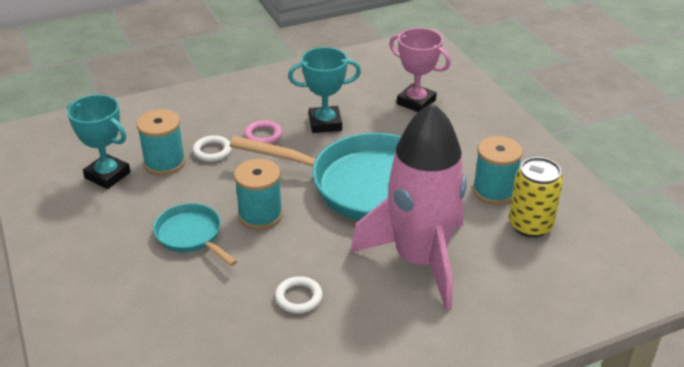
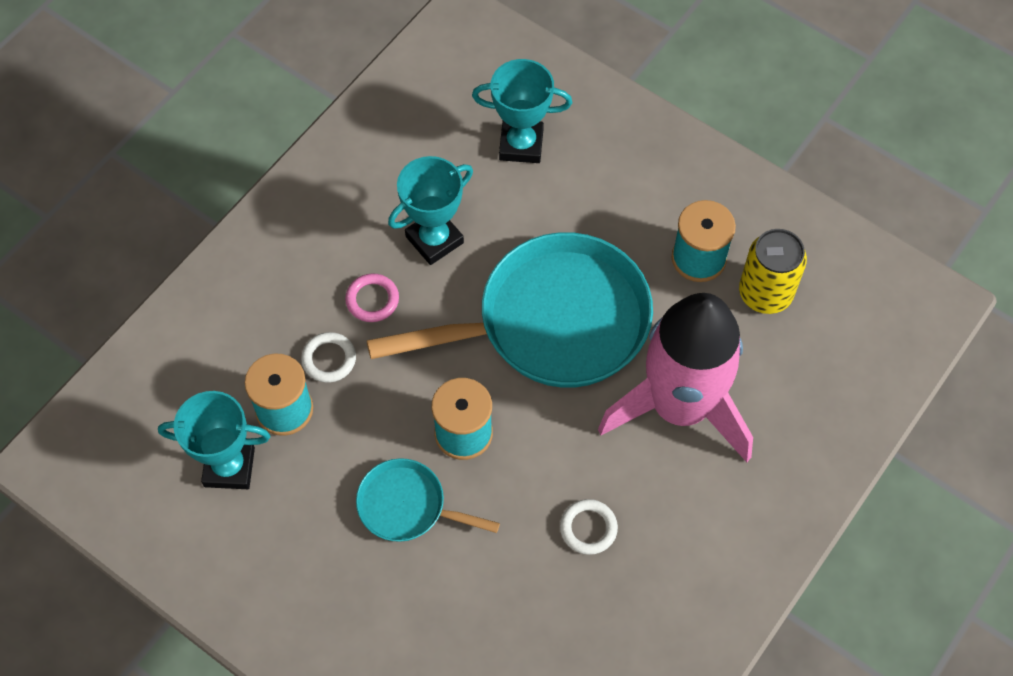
camera: 30 degrees left, 25 degrees up
(416, 102) = (521, 145): pink trophy -> turquoise trophy

